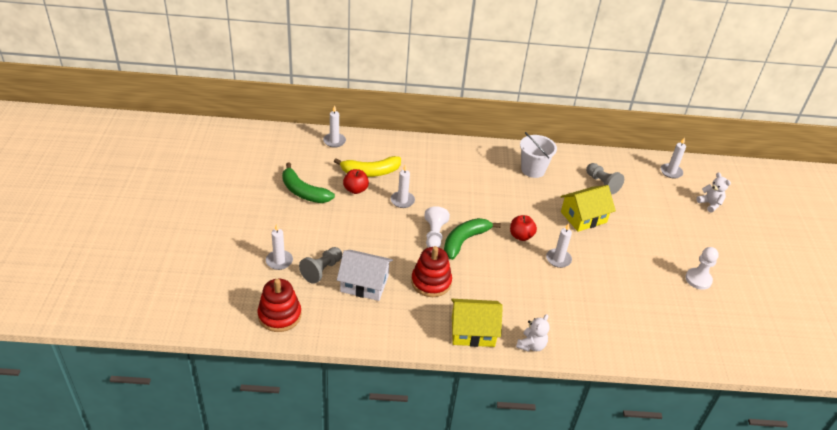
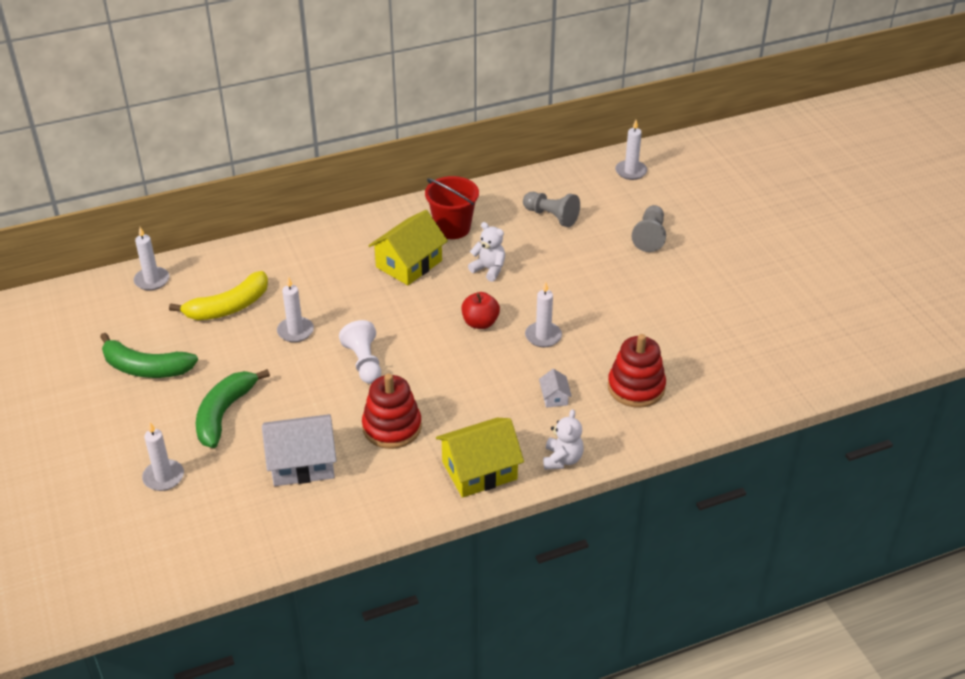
camera: 20 degrees left, 0 degrees up
(279, 315) = (205, 550): red stacking toy -> red stacking toy (636, 387)
(321, 270) = (232, 467): grey pawn -> grey pawn (650, 236)
(355, 190) = (220, 339): red apple -> none
(464, 241) = (409, 356): green banana -> green banana (224, 414)
(533, 170) = (452, 228): white bucket -> red bucket
(546, 302) = (554, 397): none -> white house
(583, 217) = (548, 269): yellow house -> yellow house (409, 264)
(698, 279) = (726, 300): white pawn -> none
(710, 204) = (697, 198): white teddy bear -> white teddy bear (489, 269)

